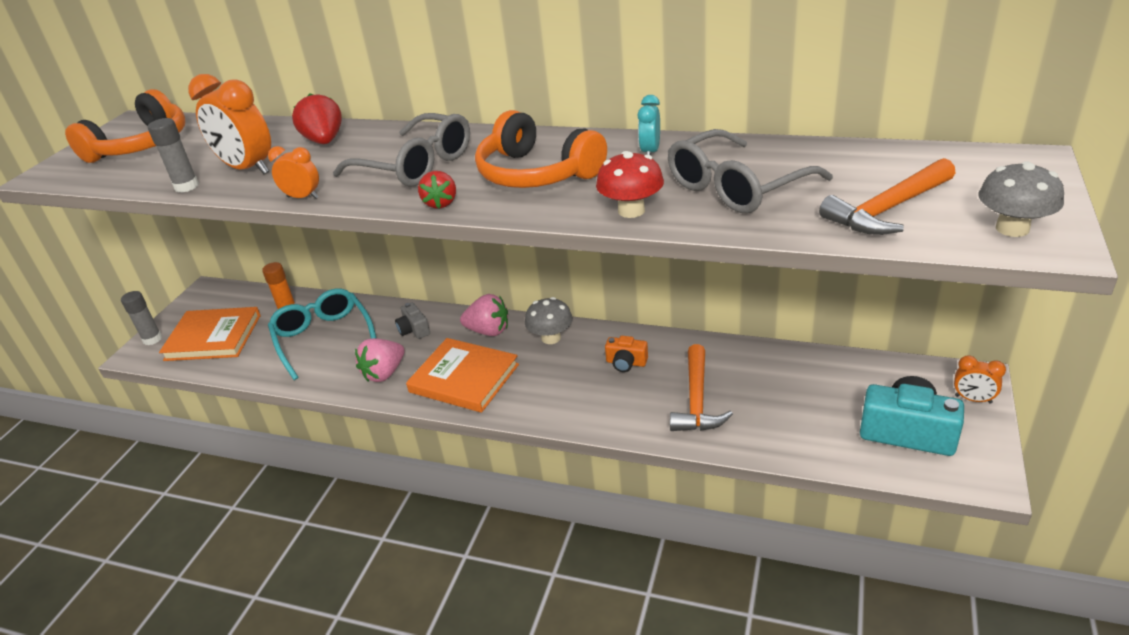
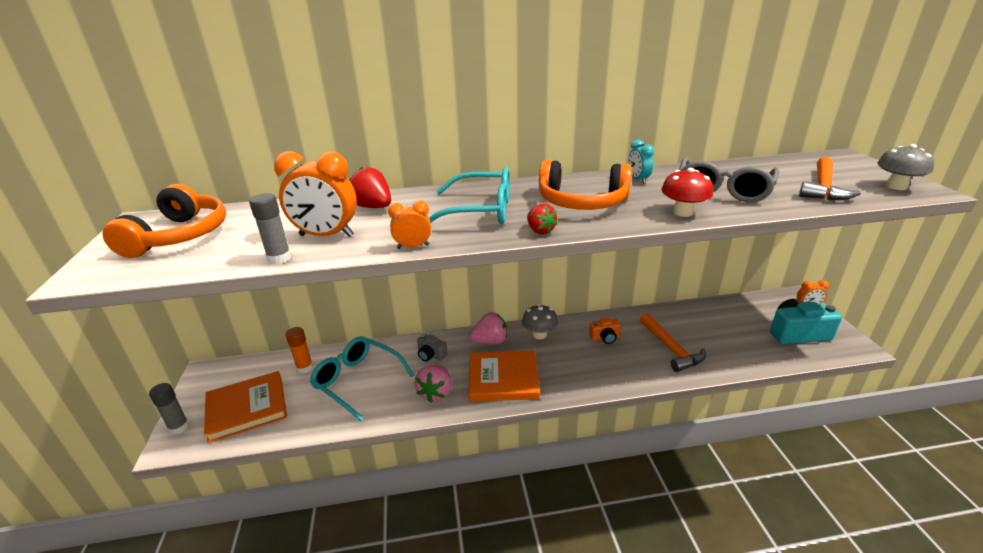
camera: 30 degrees left, 5 degrees down
(416, 165) = (480, 211): grey glasses -> turquoise glasses

